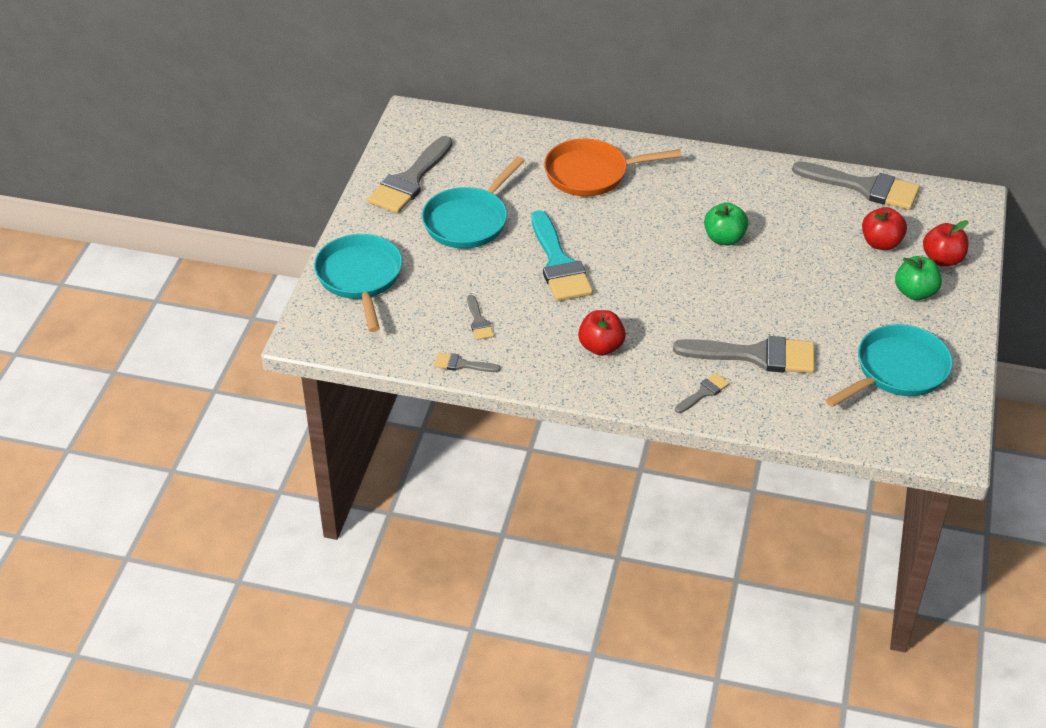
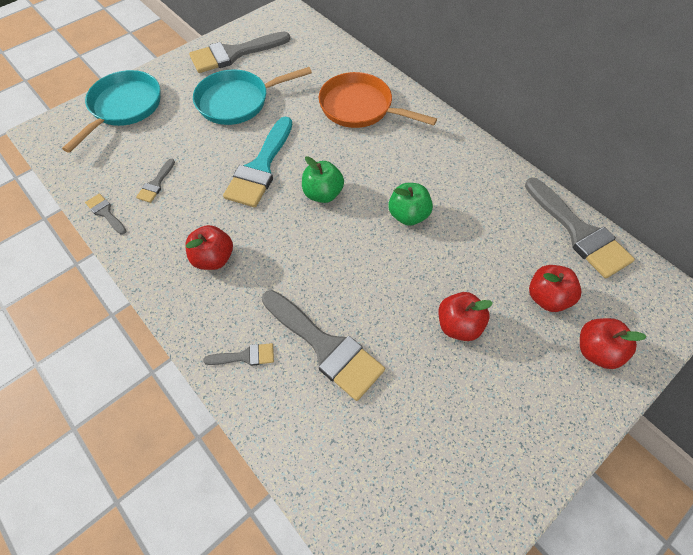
camera: 35 degrees right, 15 degrees up
(836, 292) = (458, 325): none -> red apple
(897, 371) = (441, 453): turquoise pan -> none
(915, 292) = (536, 372): green apple -> green apple (323, 194)

